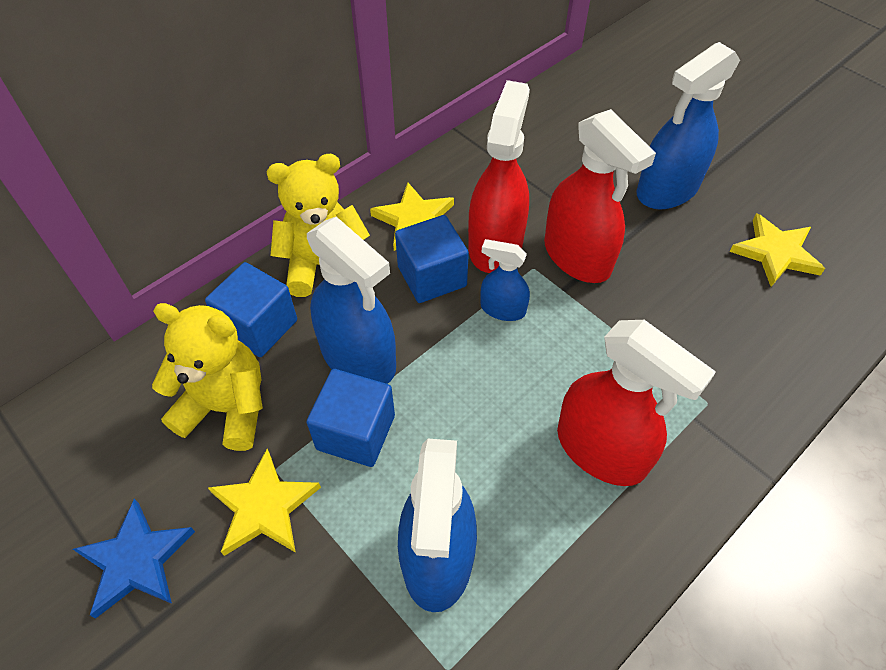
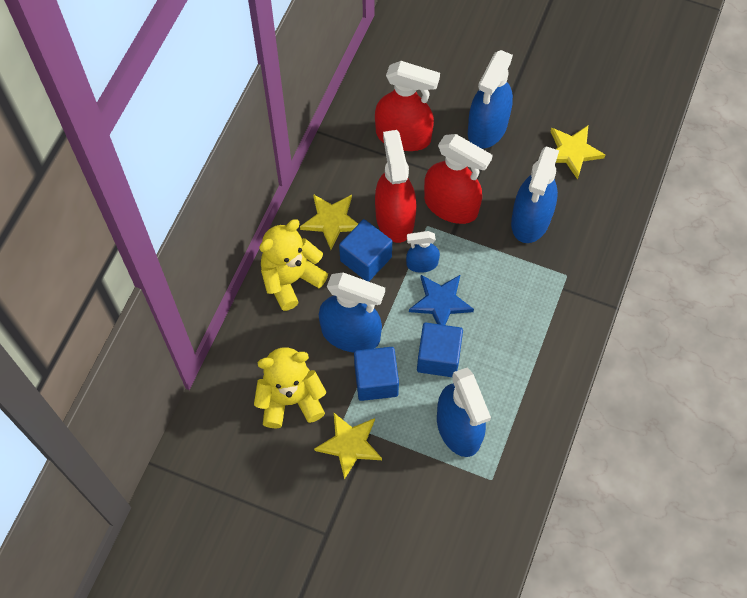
camera: 25 degrees left, 10 degrees up
(136, 560) = (297, 503): blue star -> blue star (440, 302)
(259, 326) = (276, 340): blue cube -> blue cube (438, 357)
(601, 450) = (519, 330): red spray bottle -> red spray bottle (403, 136)
(682, 311) = (530, 220): none -> blue spray bottle

